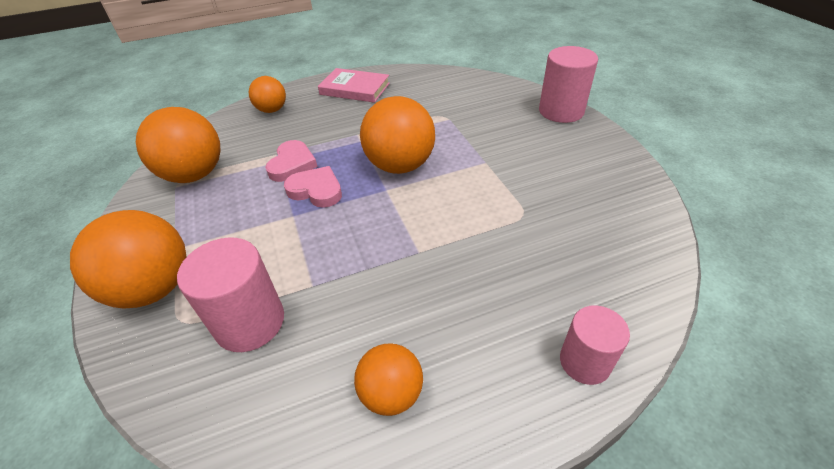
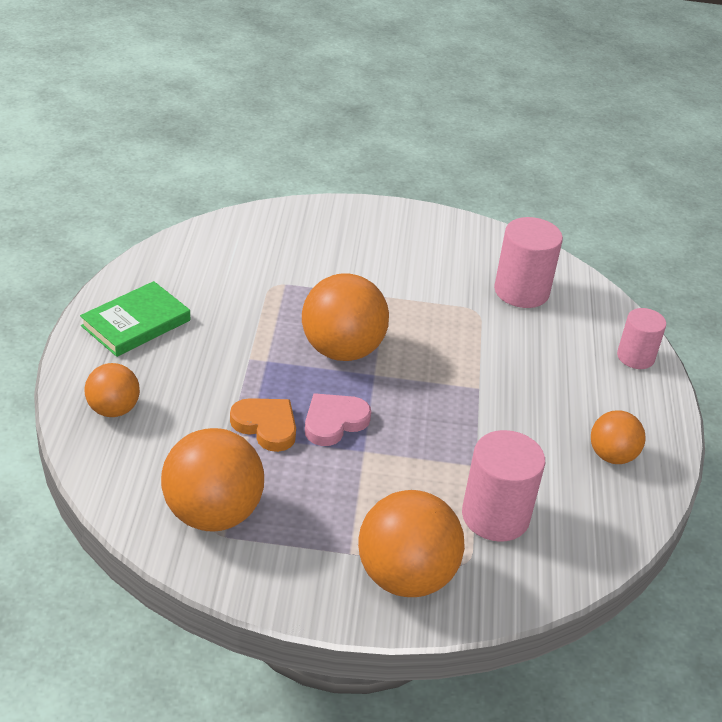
camera: 70 degrees left, 5 degrees down
(292, 164) = (266, 426): pink heart -> orange heart
(355, 89) = (136, 323): pink book -> green book
(561, 111) = (344, 212): pink cylinder -> pink cylinder (521, 291)

